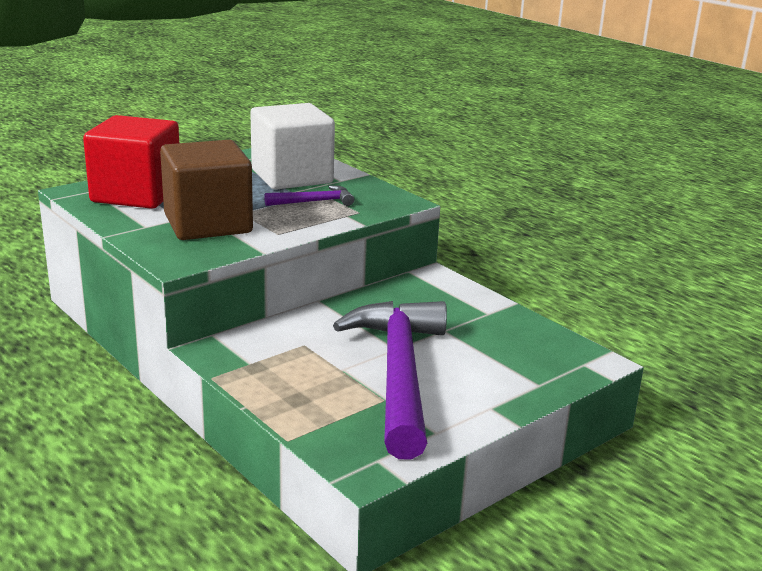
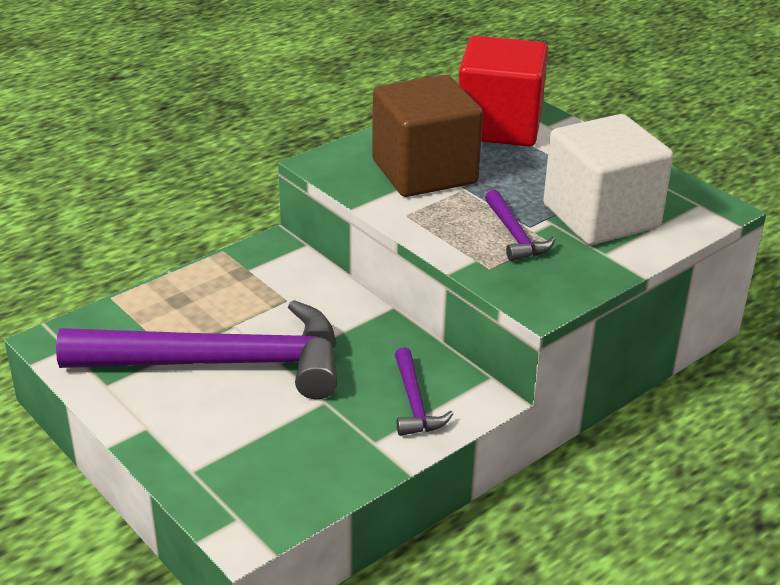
camera: 90 degrees right, 10 degrees up
(441, 297) = (414, 403): none -> purple hammer

